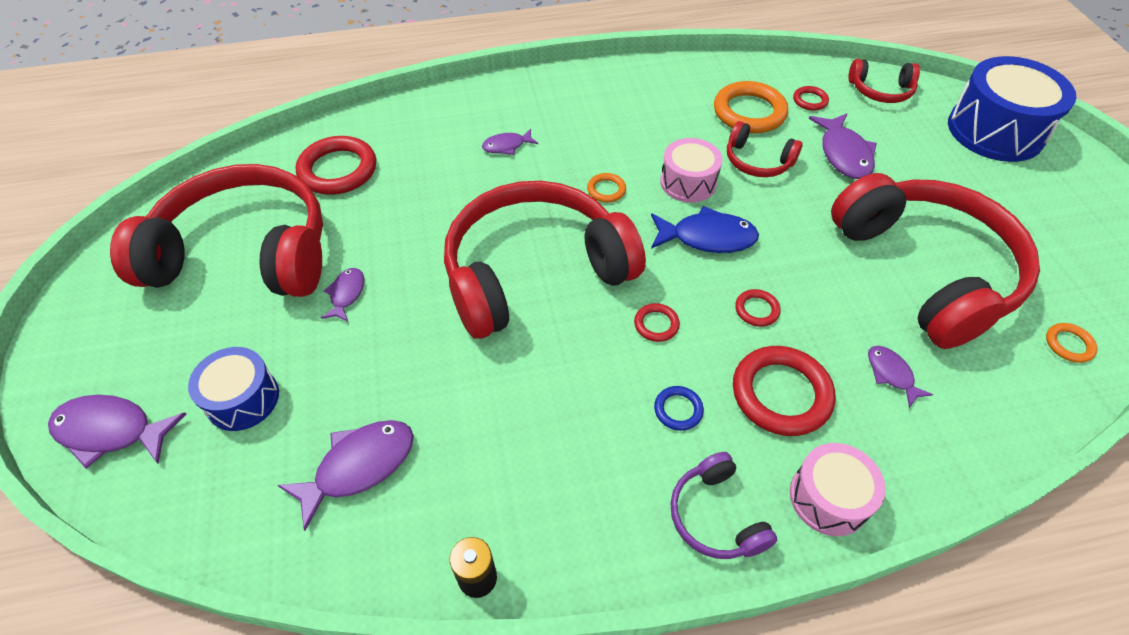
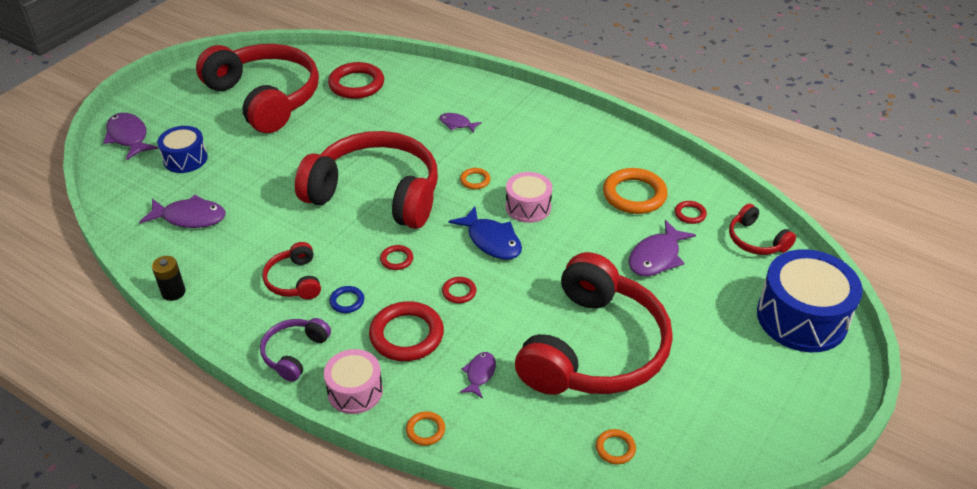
camera: 45 degrees right, 10 degrees down
(346, 294) = (280, 145): purple fish -> none
(757, 161) = (590, 224): red headphones -> red headphones (294, 280)
(939, 474) = (425, 430): none -> orange ring

